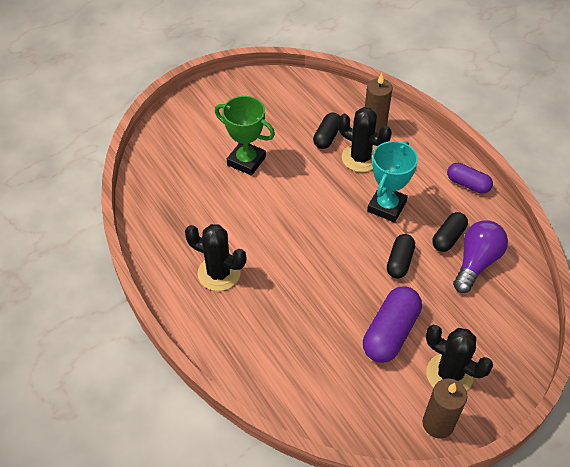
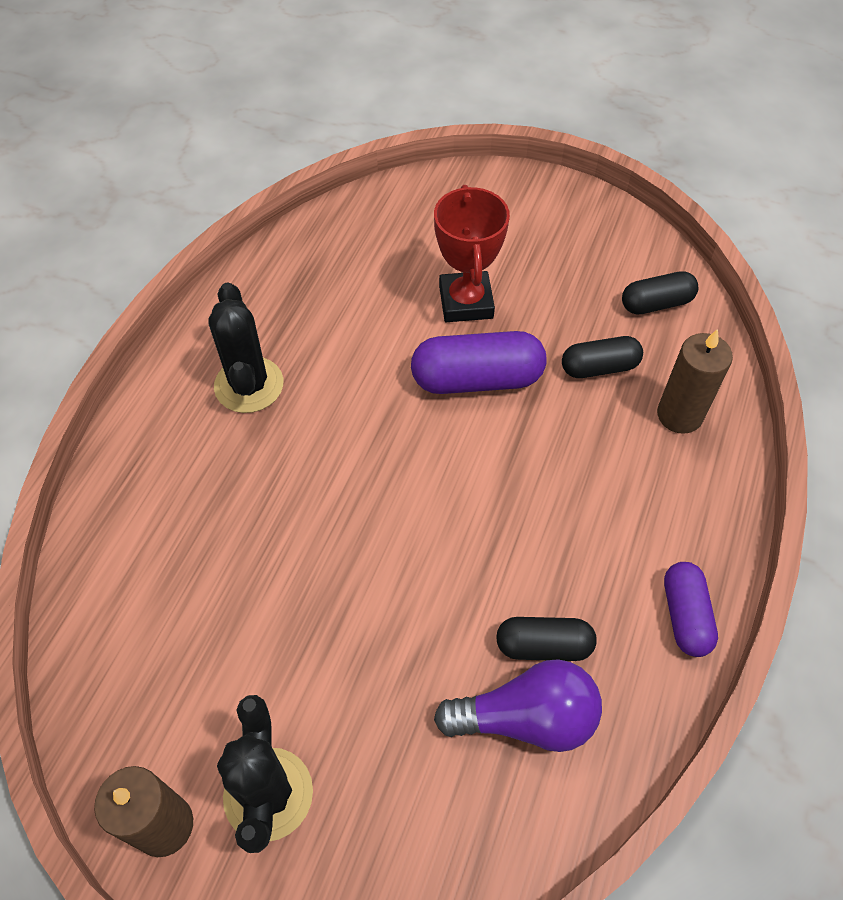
camera: 55 degrees right, 5 degrees up
(246, 161) = (465, 302): green trophy -> red trophy
(360, 158) = (598, 432): black cactus -> none
(386, 206) = (532, 520): turquoise trophy -> none
(390, 333) = (292, 660): purple capsule -> purple capsule (477, 379)
(399, 262) = (438, 599): black capsule -> black capsule (656, 303)

